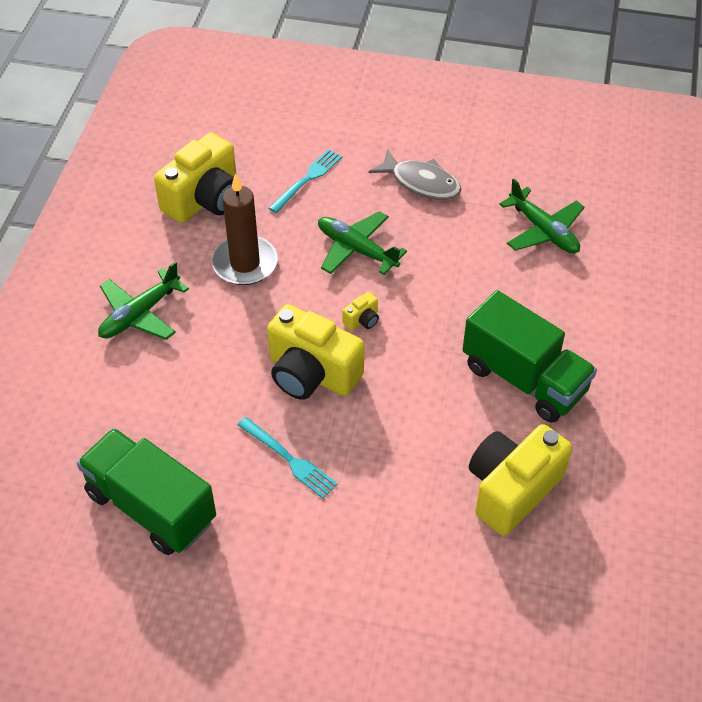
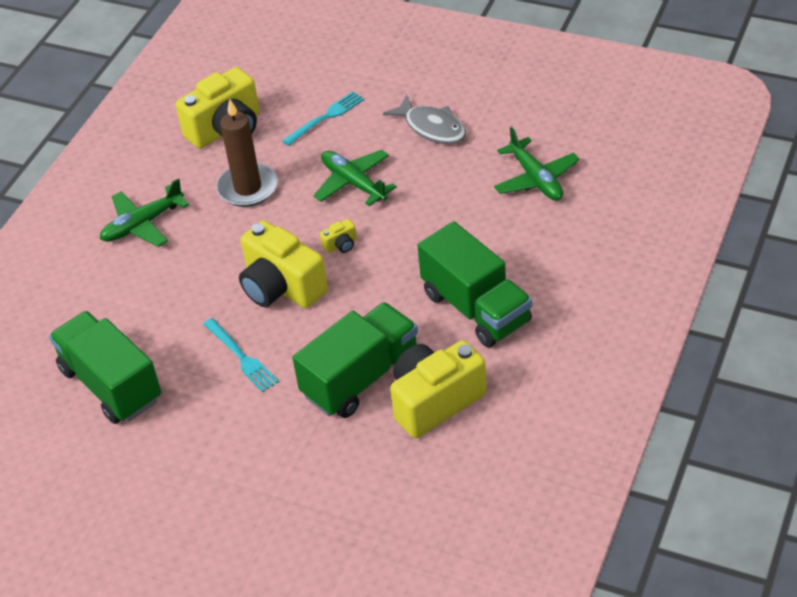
camera: 15 degrees right, 5 degrees down
(425, 470) = (361, 378): none -> green truck

